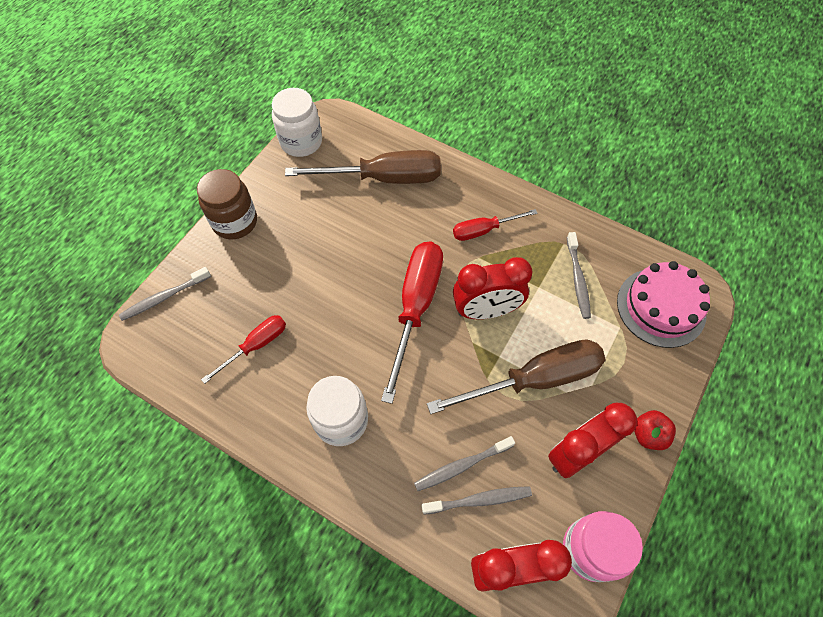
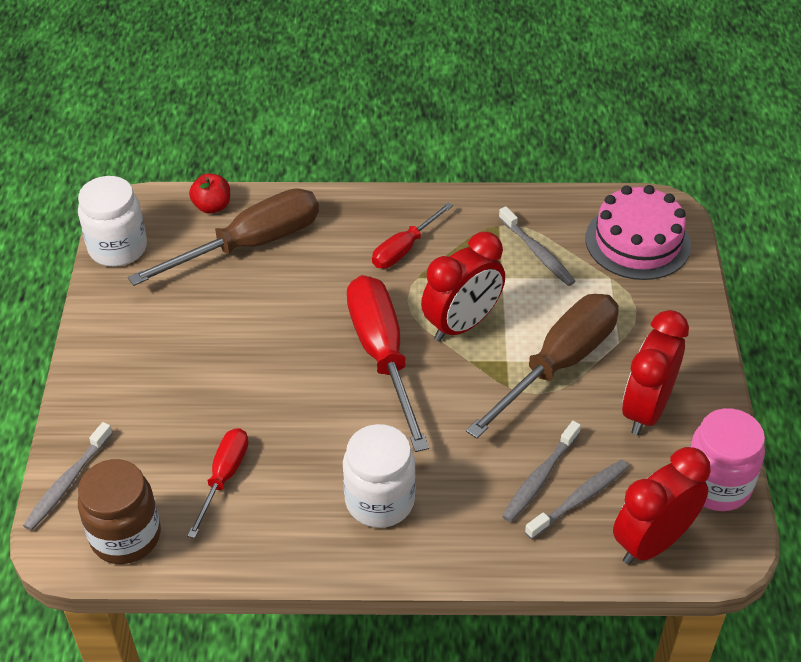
camera: 30 degrees left, 15 degrees down
(235, 222) = (97, 365): brown jar -> brown jar (126, 536)
(648, 434) = (702, 360): red apple -> red apple (212, 206)

